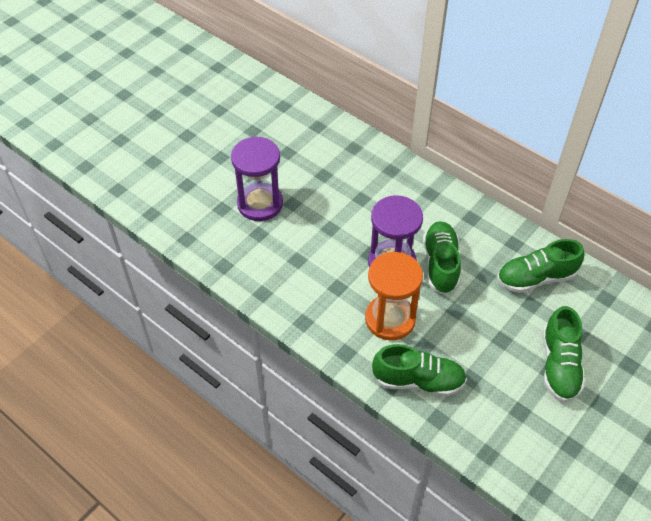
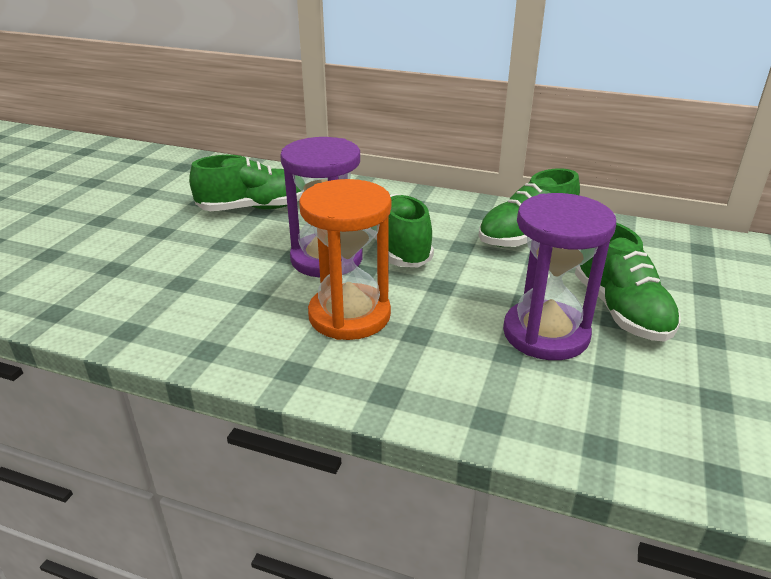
camera: 20 degrees left, 20 degrees down
(260, 204) = (111, 240): purple hourglass -> purple hourglass (546, 334)
(418, 381) = (429, 377): green shoe -> green shoe (253, 208)

